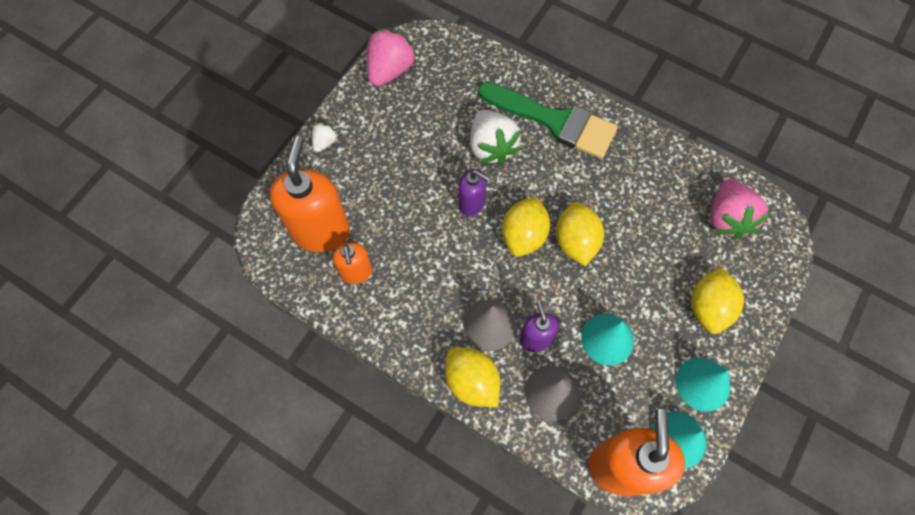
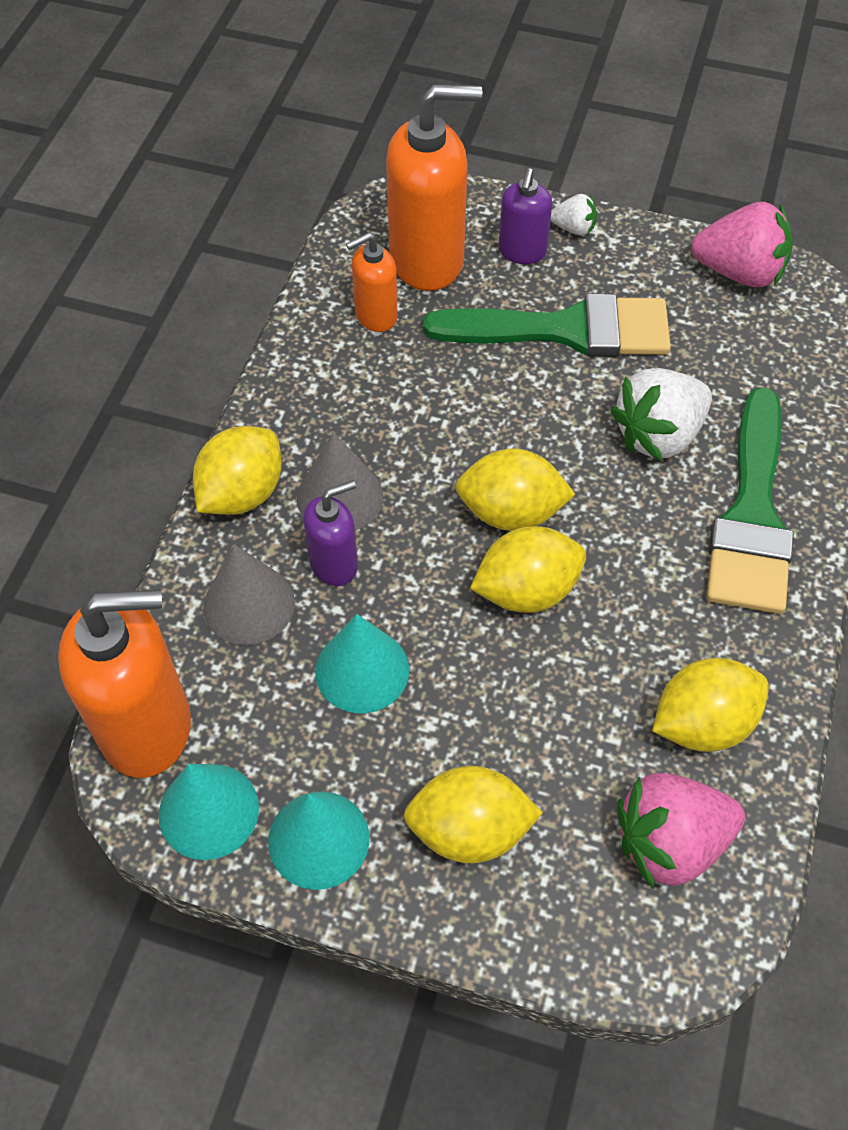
camera: 75 degrees right, 10 degrees down
(403, 170) = (565, 330): none -> green brush
(472, 203) = (542, 430): purple soap dispenser -> purple soap dispenser (522, 252)
(668, 184) = (702, 723): none -> yellow lemon

